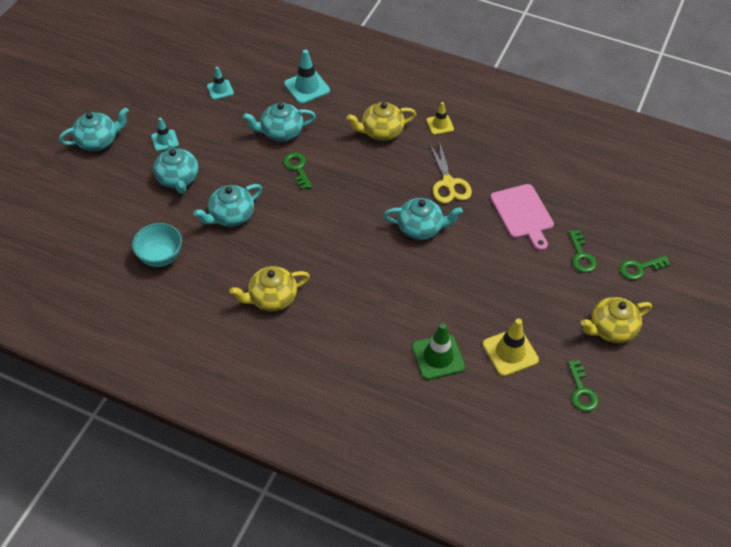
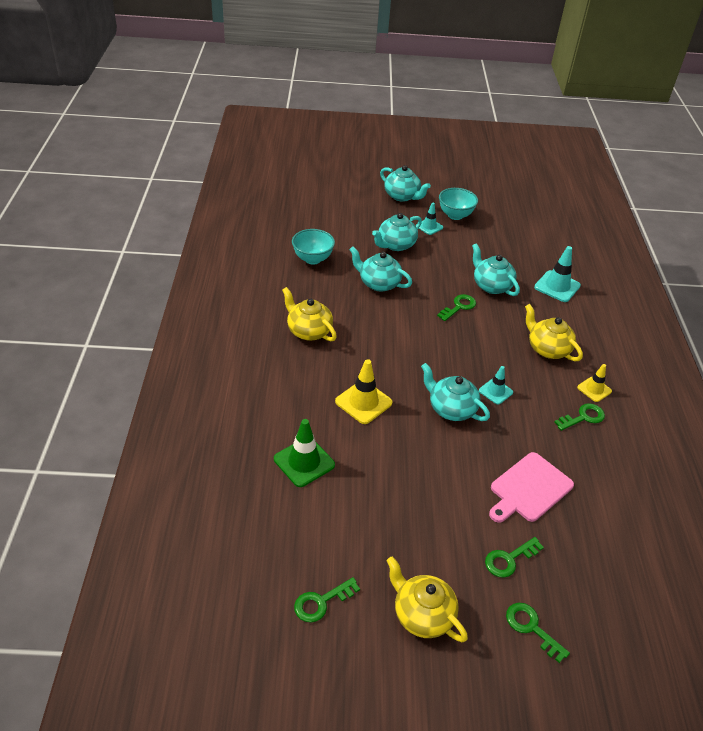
camera: 65 degrees right, 10 degrees down
(159, 112) = (455, 215): none -> turquoise bowl
(220, 90) = (507, 239): turquoise traffic cone -> turquoise traffic cone (495, 391)
(421, 228) = (451, 409): turquoise teapot -> turquoise teapot turned 150 degrees clockwise
(448, 183) = (523, 415): yellow scissors -> none
(466, 146) = (583, 417): none -> green key
(510, 352) = (339, 521): yellow traffic cone -> yellow traffic cone (363, 402)

